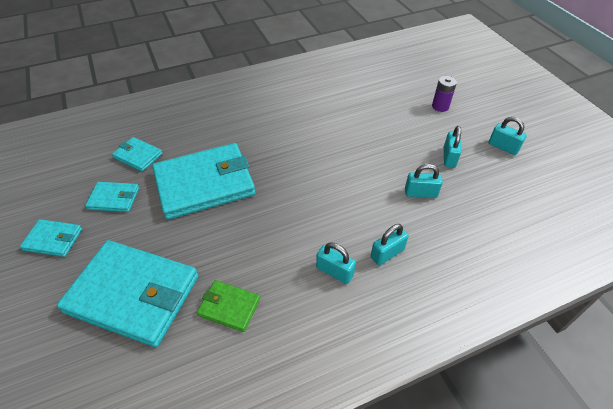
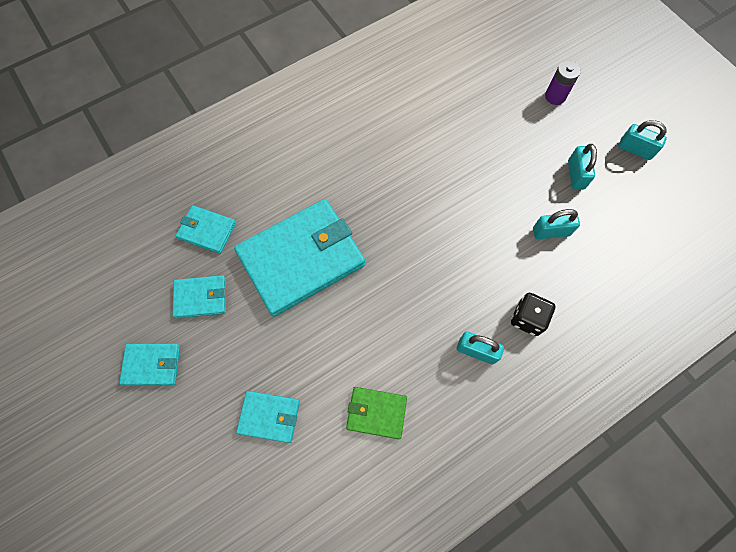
camera: 10 degrees left, 20 degrees up
(133, 294) = (269, 417): turquoise wallet -> turquoise wallet, size x0.47
(387, 253) = (527, 318): turquoise padlock -> black dice

